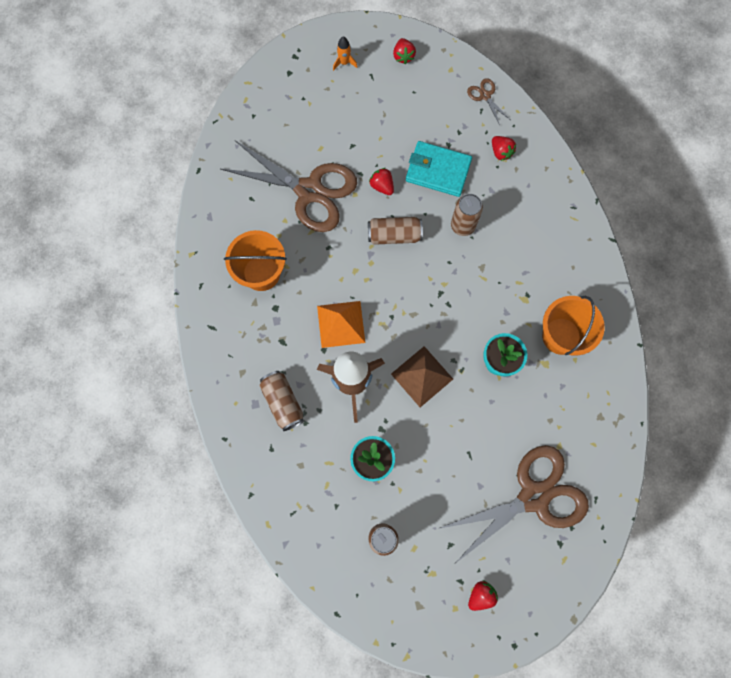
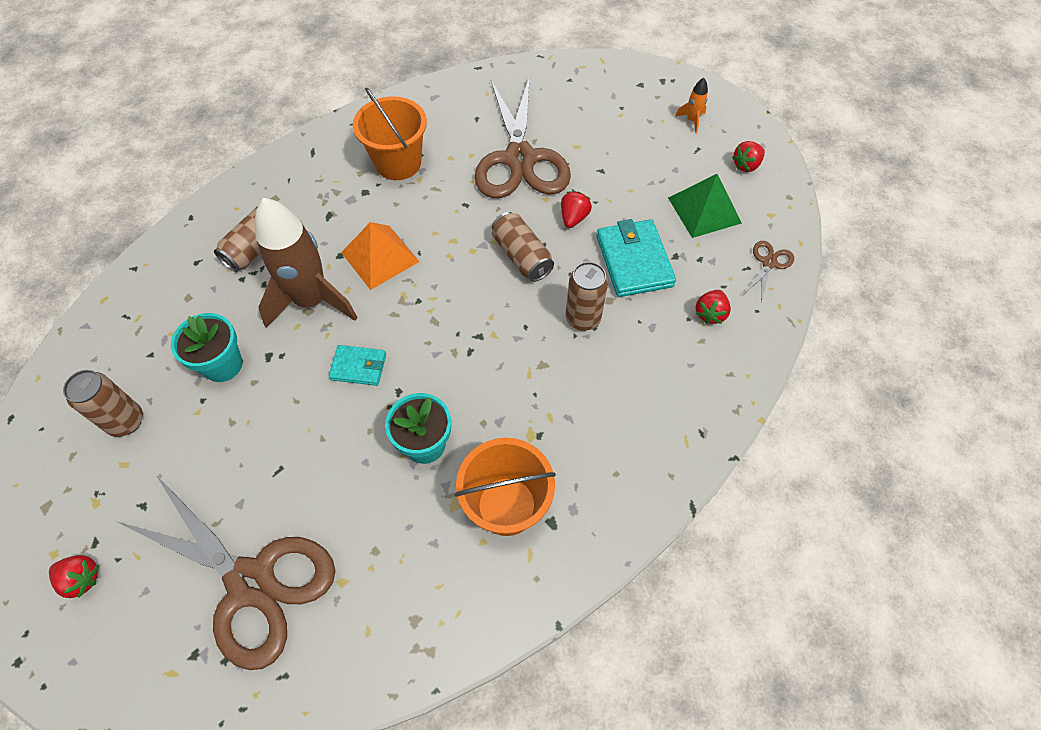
camera: 60 degrees right, 15 degrees down
(422, 376) = (358, 367): brown pyramid -> turquoise wallet
(423, 105) = (704, 210): none -> green pyramid

